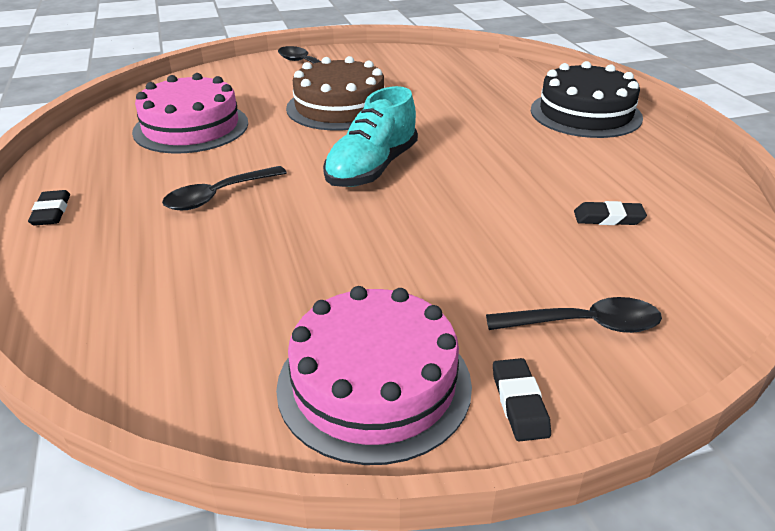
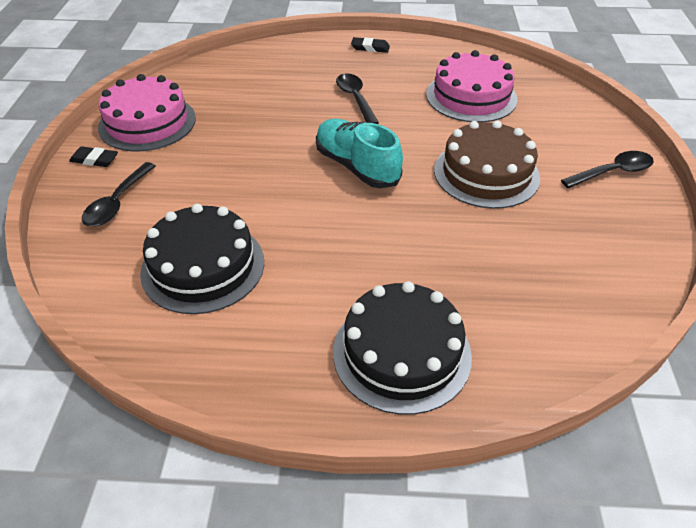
camera: 110 degrees right, 10 degrees up
(608, 218) = (203, 266): black eraser -> black cake

